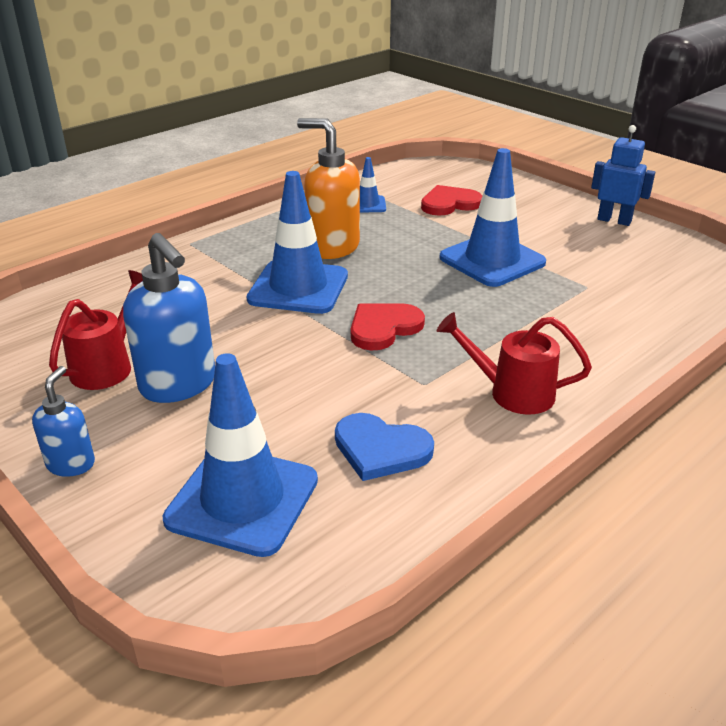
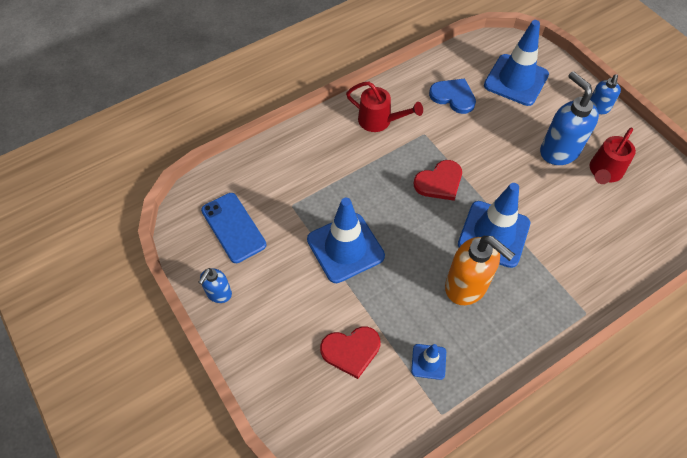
camera: 170 degrees left, 25 degrees up
(614, 220) = (219, 294): blue robot -> blue soap dispenser
(645, 262) = (233, 227): none -> blue phone

